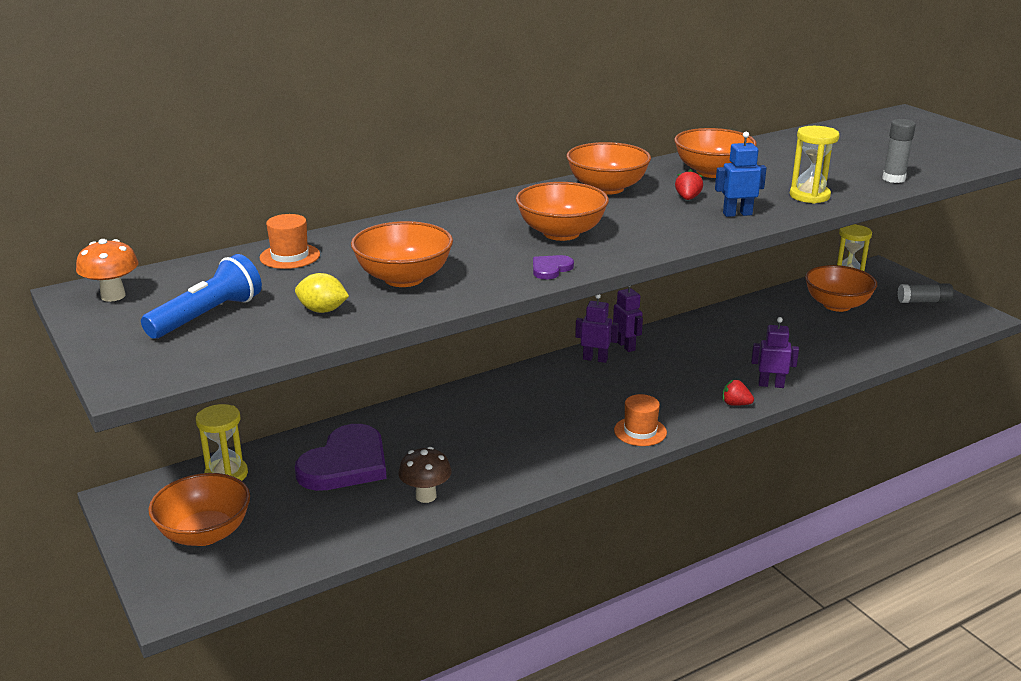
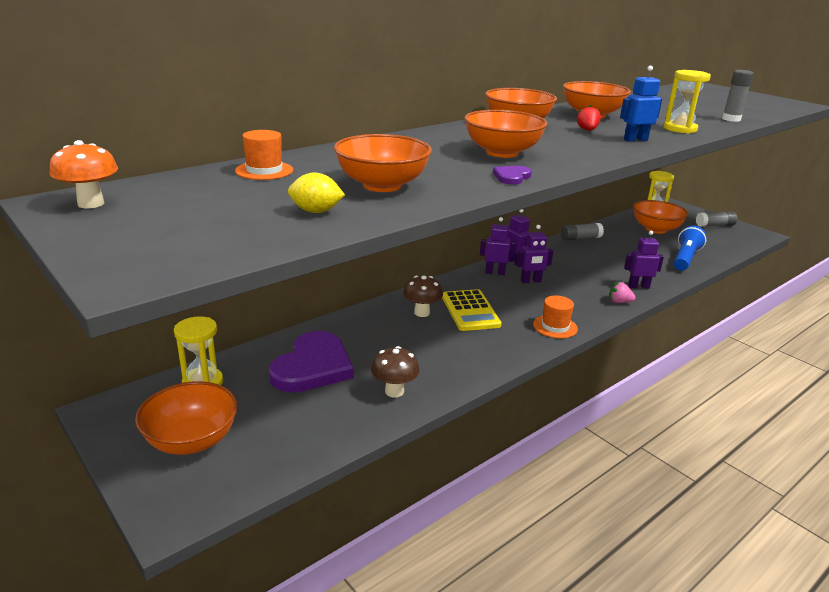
camera: 10 degrees left, 0 degrees up
(208, 316) = (198, 218): blue flashlight -> blue flashlight (685, 258)
(487, 407) = (422, 313): none -> brown mushroom
(545, 407) = (470, 311): none -> yellow calculator
(635, 372) = (531, 281): none -> purple robot
(727, 315) = (580, 238): none -> grey glue stick
(735, 404) = (619, 302): red strawberry -> pink strawberry

